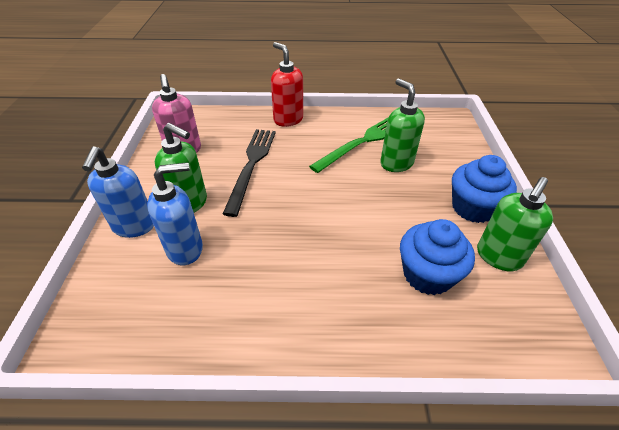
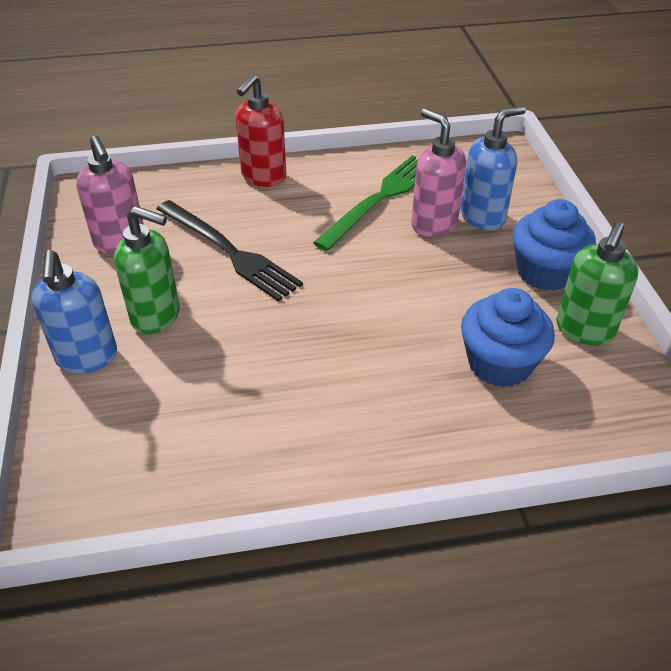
camera: 10 degrees left, 0 degrees up
(185, 249) = (172, 377): blue soap dispenser -> blue soap dispenser (483, 217)
(251, 165) = (229, 251): black fork -> black fork turned 135 degrees clockwise
(288, 120) = (263, 177): red soap dispenser -> red soap dispenser turned 105 degrees counterclockwise
(396, 163) = (433, 224): green soap dispenser -> pink soap dispenser

